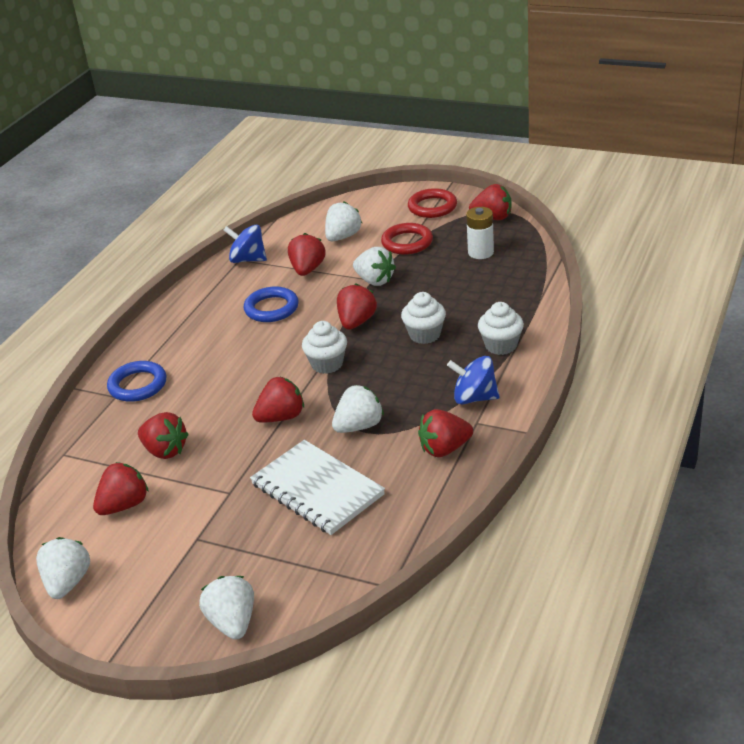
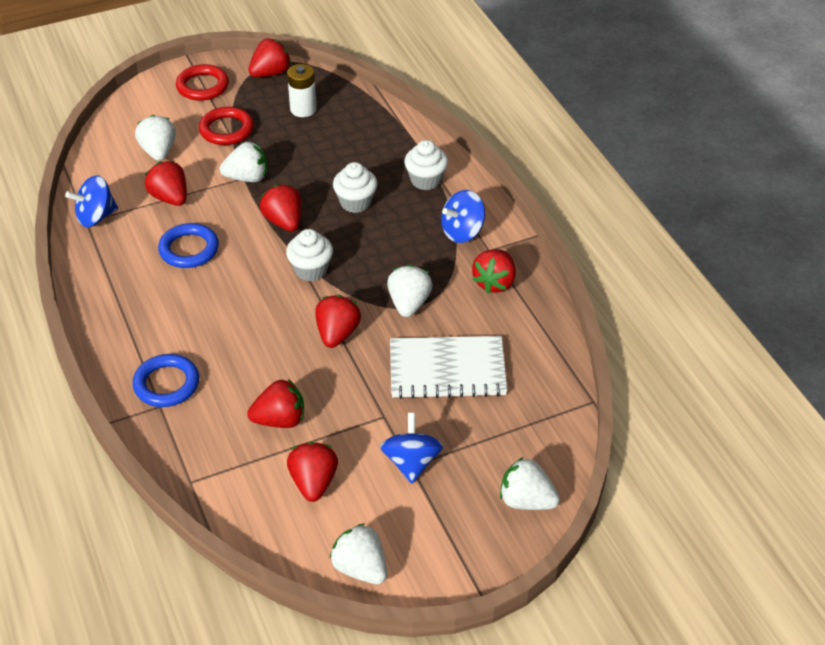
camera: 50 degrees left, 10 degrees up
(199, 536) = (411, 462): none -> blue spinning top

